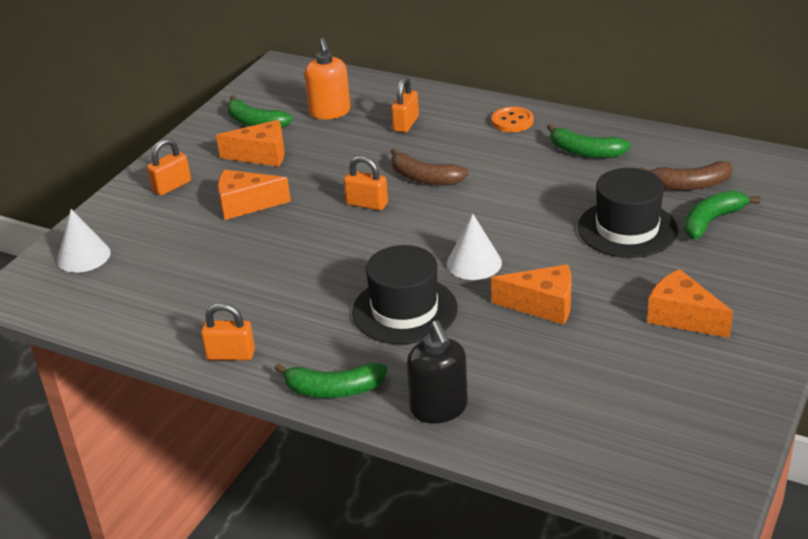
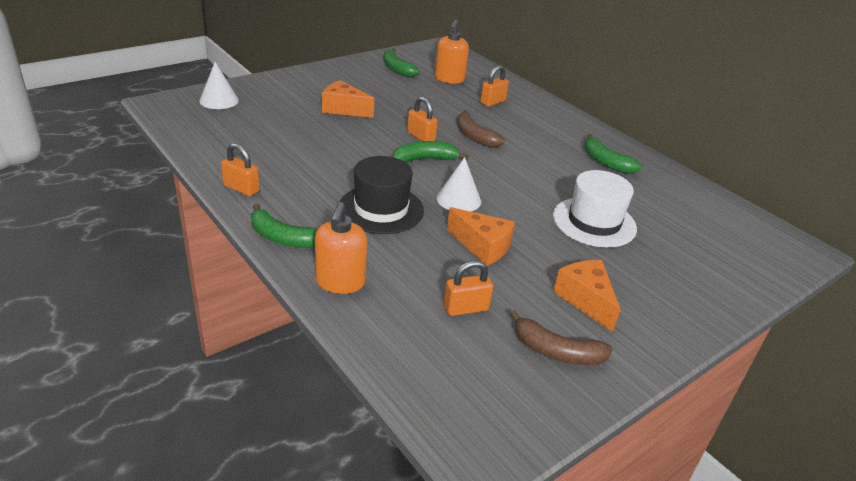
camera: 20 degrees right, 0 degrees up
(171, 186) = (310, 83): orange padlock -> orange padlock (466, 308)
(261, 155) = (382, 87): orange cheese -> none
(439, 409) = (340, 282): black soap dispenser -> orange soap dispenser
(512, 121) = (568, 126): orange button -> none
(627, 229) = (594, 222): black hat -> white hat
(689, 185) = (670, 212): brown banana -> brown banana (556, 351)
(711, 221) = (667, 243): green banana -> green banana (425, 159)

